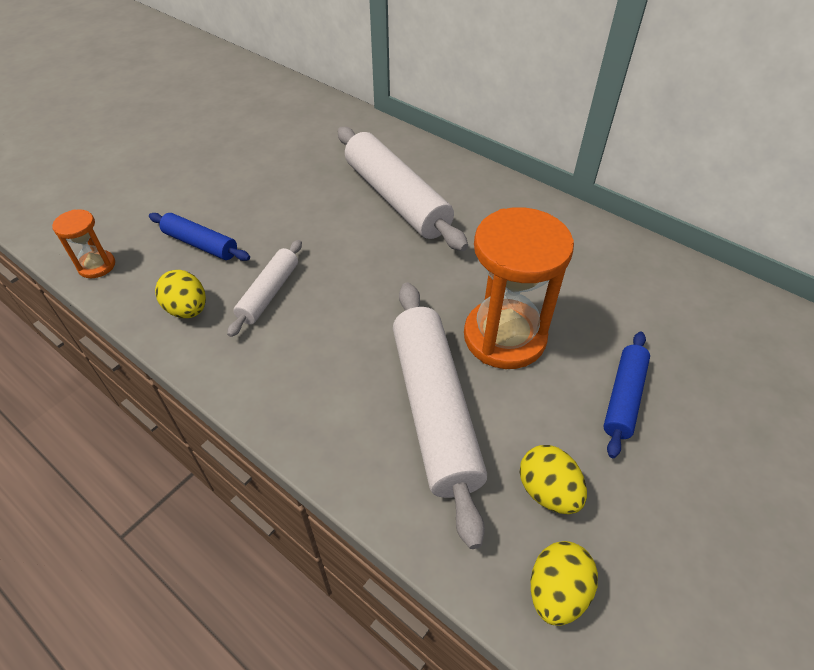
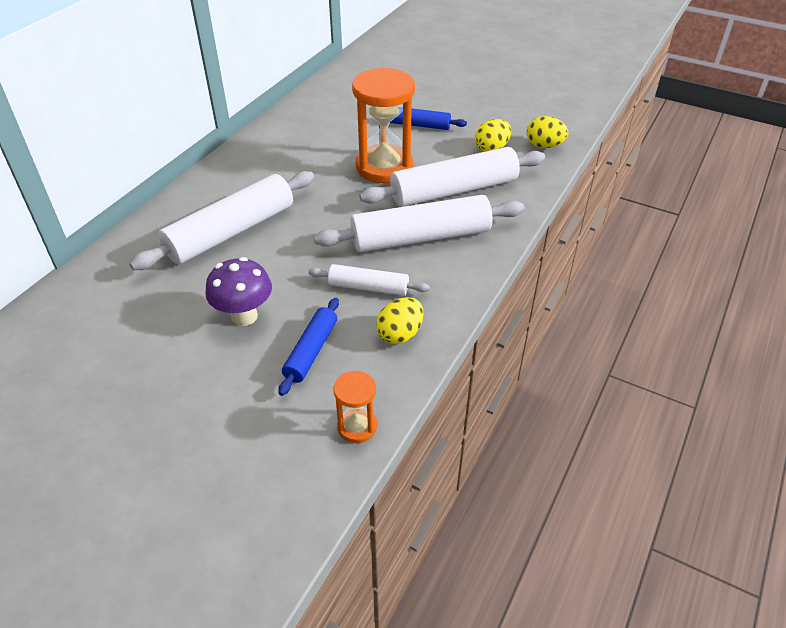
camera: 100 degrees left, 5 degrees down
(268, 205) = (244, 316): none -> purple mushroom
(339, 353) = (420, 237): none -> white rolling pin

